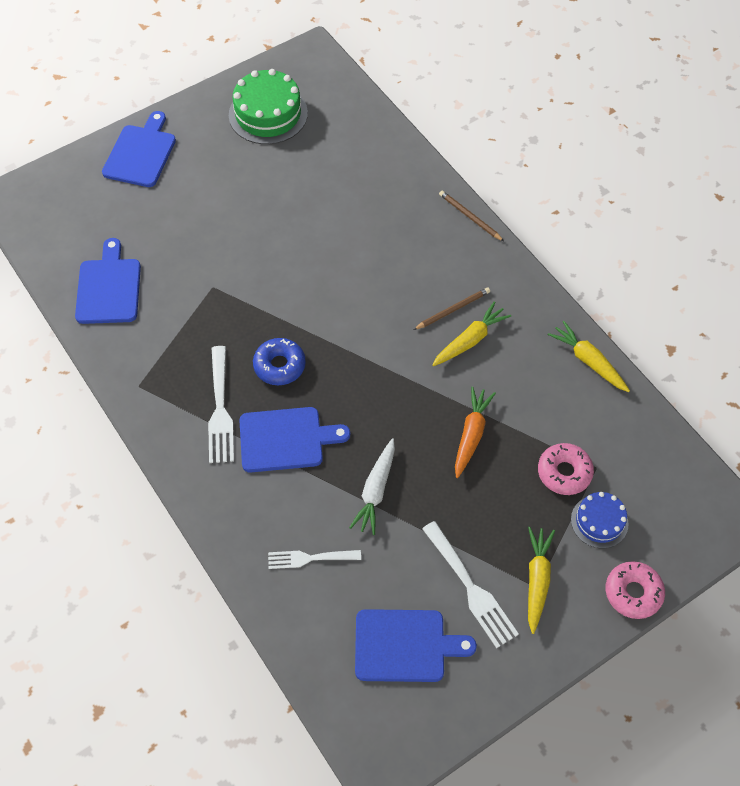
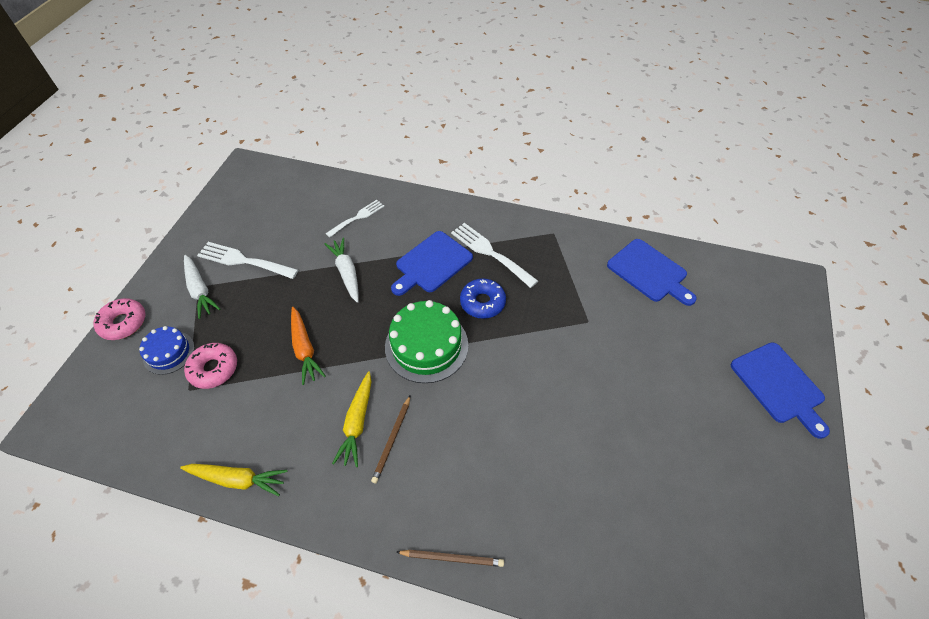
camera: 140 degrees right, 5 degrees down
(268, 114) = (751, 521): green cake -> green cake (426, 345)
(405, 646) = (267, 213): blue cutting board -> none
(537, 580) = (200, 290): yellow carrot -> white carrot

